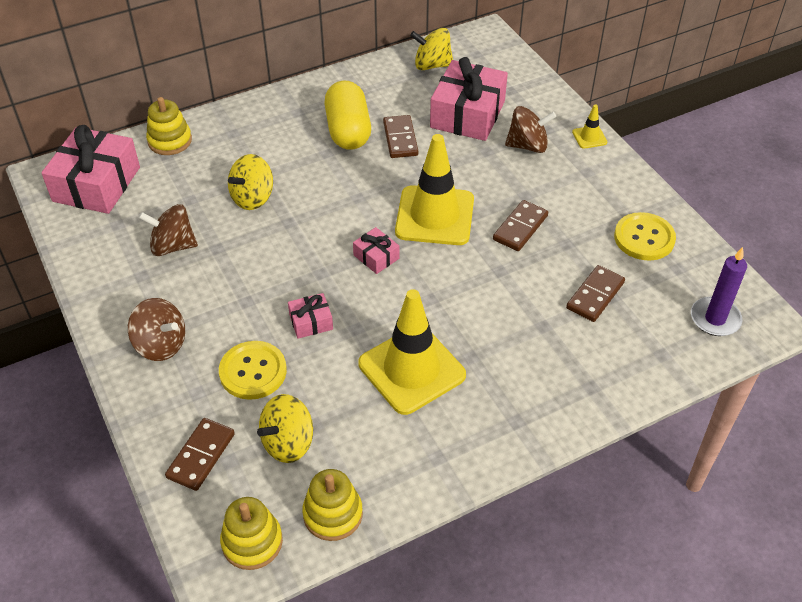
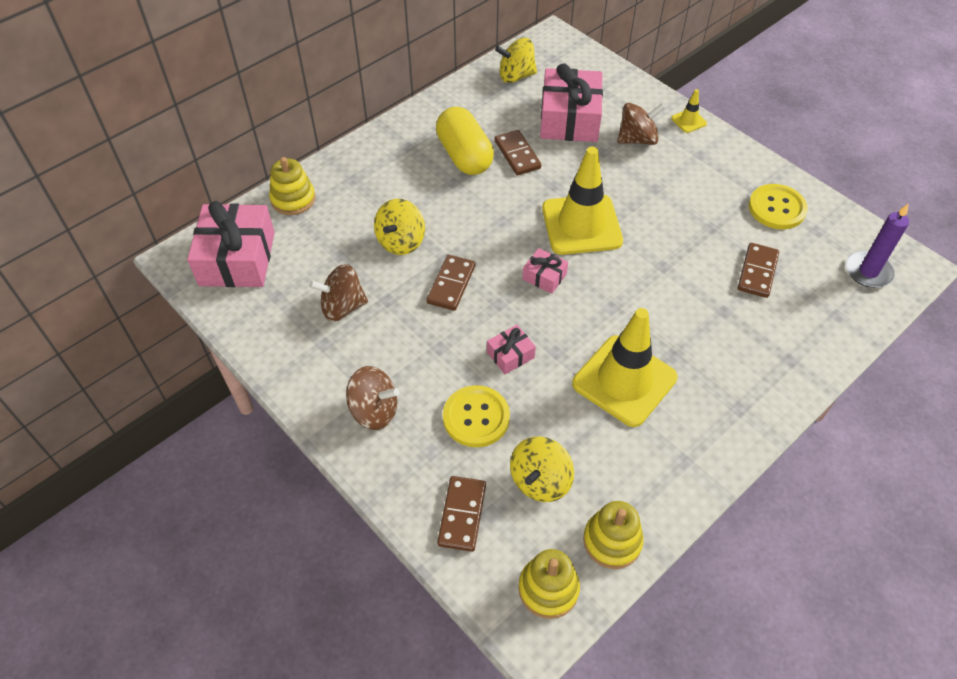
camera: 15 degrees left, 5 degrees up
(520, 228) = (664, 220): brown domino -> brown domino (451, 284)

